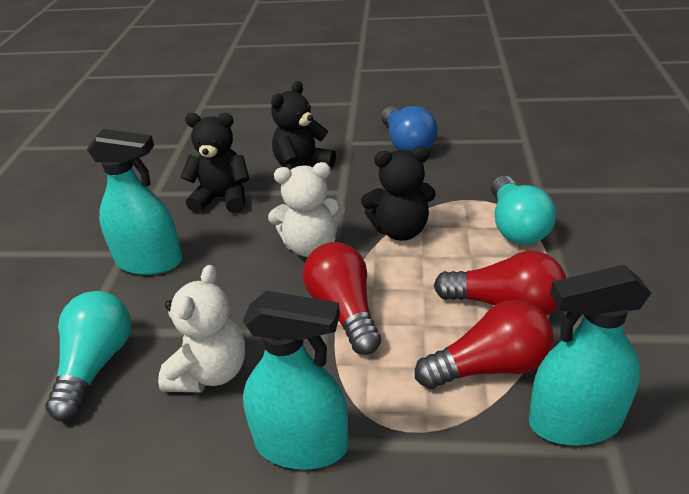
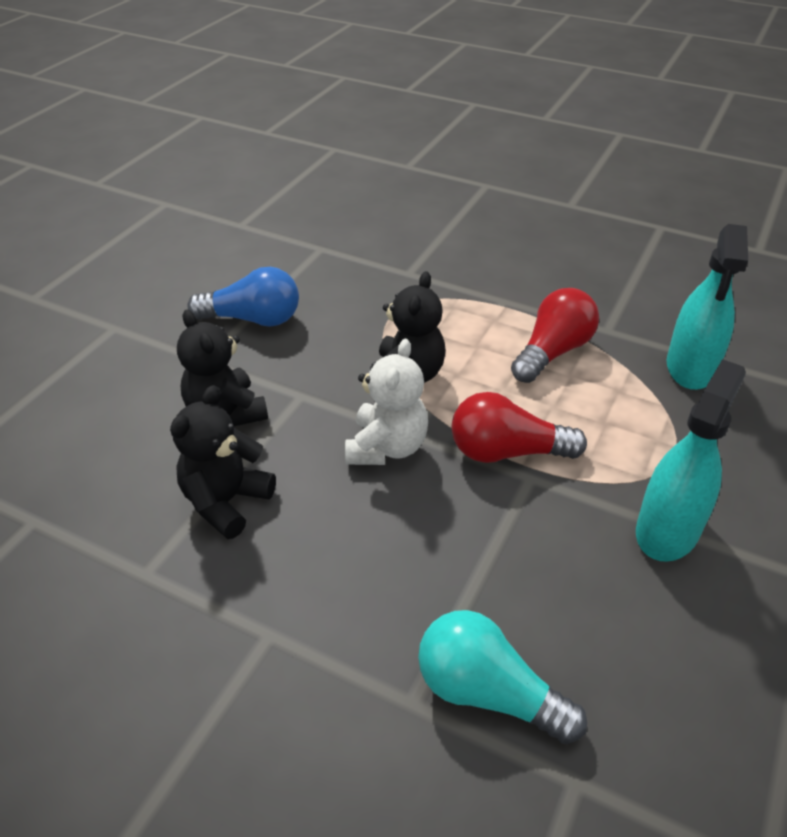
camera: 70 degrees left, 5 degrees up
(149, 261) = (311, 606): turquoise spray bottle -> none
(210, 372) = (548, 580): white teddy bear -> none
(489, 366) = (620, 387): red light bulb -> none
(516, 226) = (453, 306): turquoise light bulb -> none

